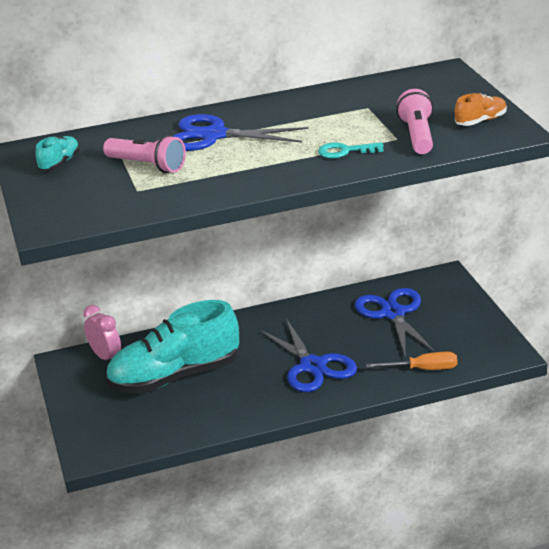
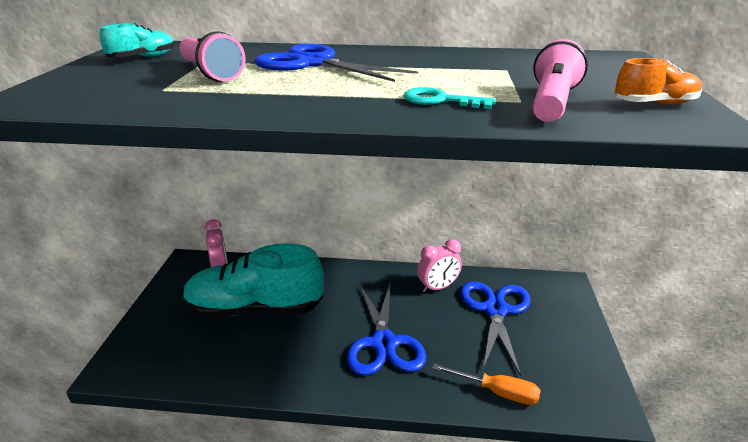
camera: 20 degrees right, 0 degrees up
(332, 311) = (438, 287): none -> pink clock

